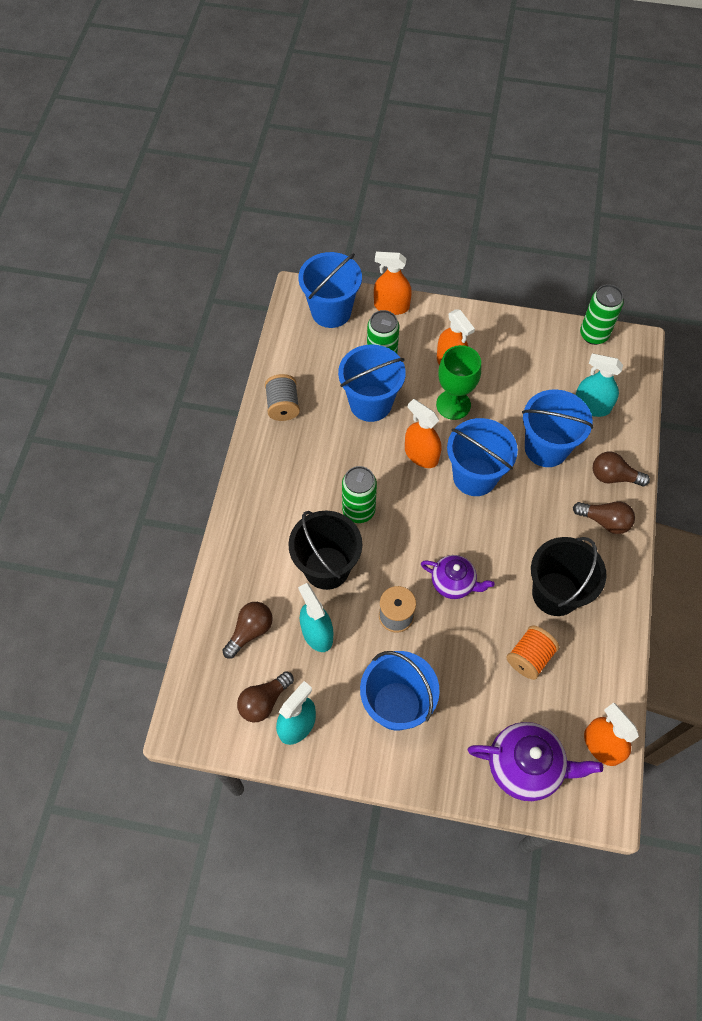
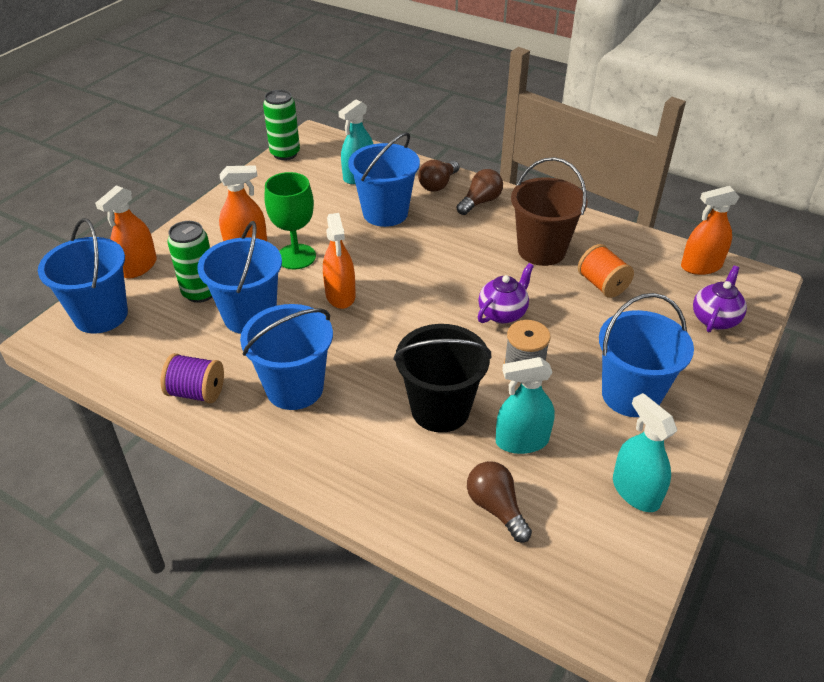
camera: 70 degrees left, 20 degrees down
(264, 701) = (596, 518): brown light bulb -> none
(283, 406) = (196, 392): grey spool -> purple spool
(358, 510) = (380, 362): green can -> none
(421, 455) = (340, 295): orange spray bottle -> orange spray bottle turned 75 degrees counterclockwise
(474, 476) = (389, 265): blue bucket -> blue bucket (294, 388)
(525, 766) = (715, 319): purple teapot -> purple teapot, size x0.65
(555, 594) = (541, 250): black bucket -> brown bucket

